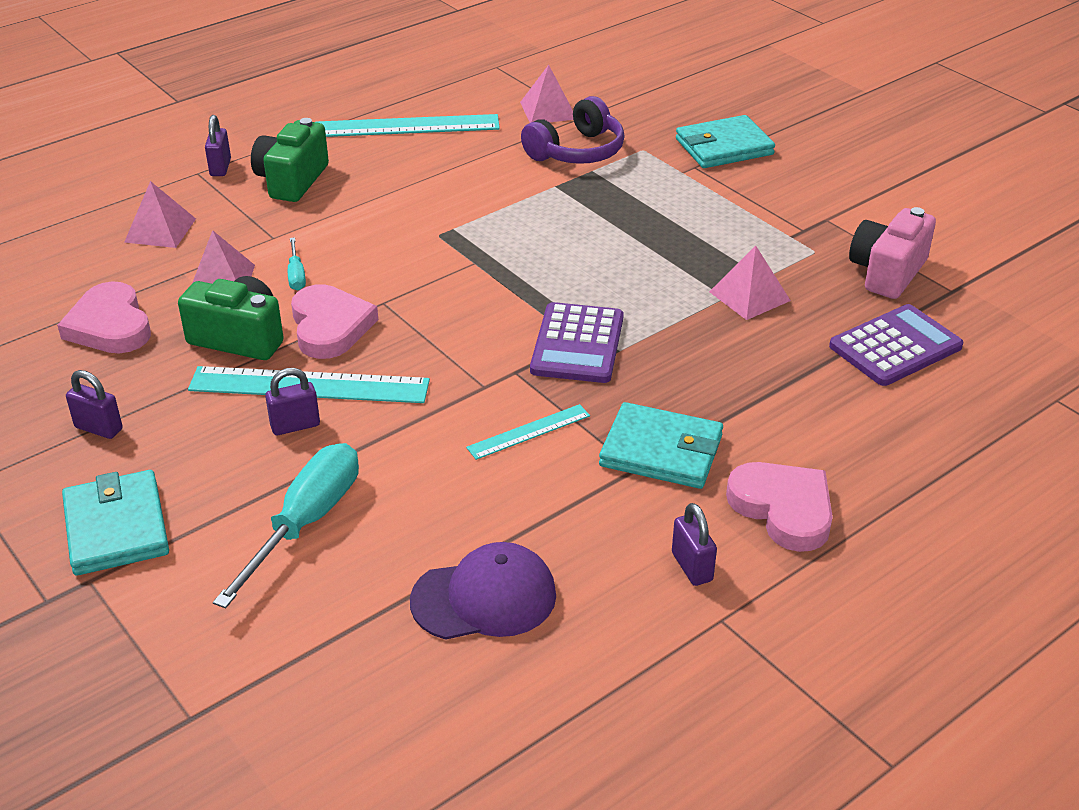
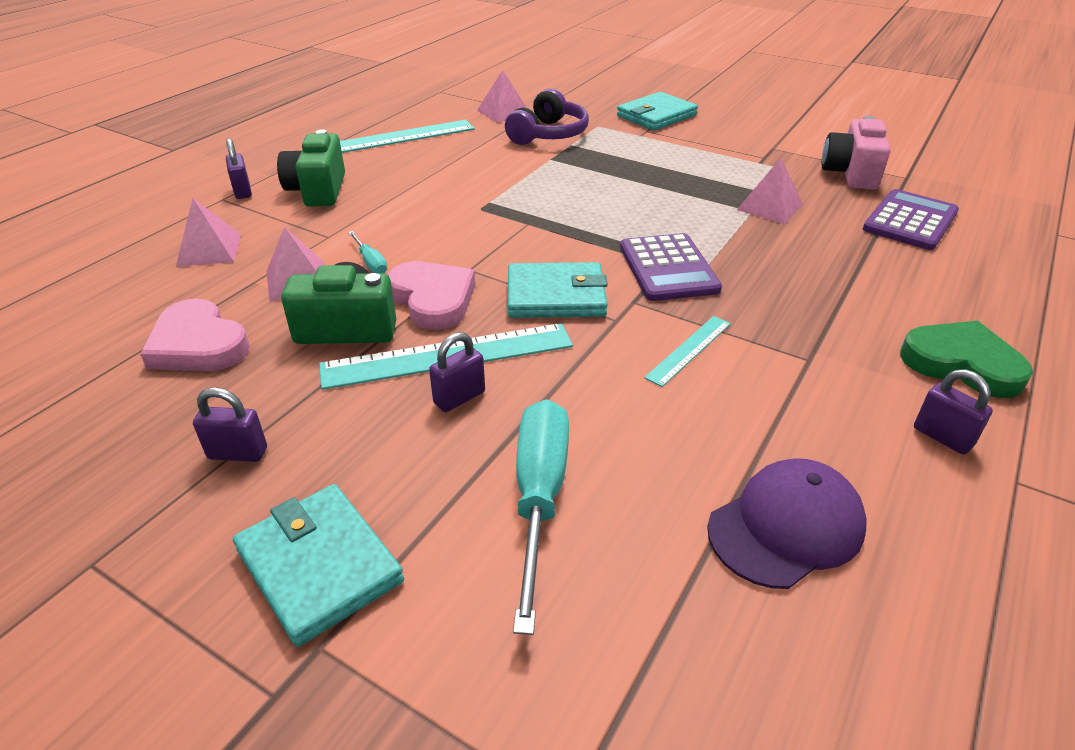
camera: 20 degrees left, 0 degrees up
(661, 451) = (816, 339): turquoise wallet -> turquoise wallet (556, 296)
(783, 509) = (962, 363): pink heart -> green heart

